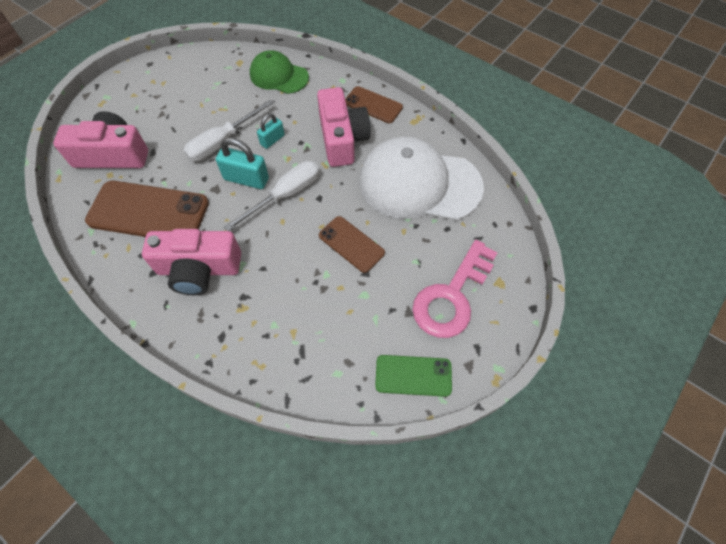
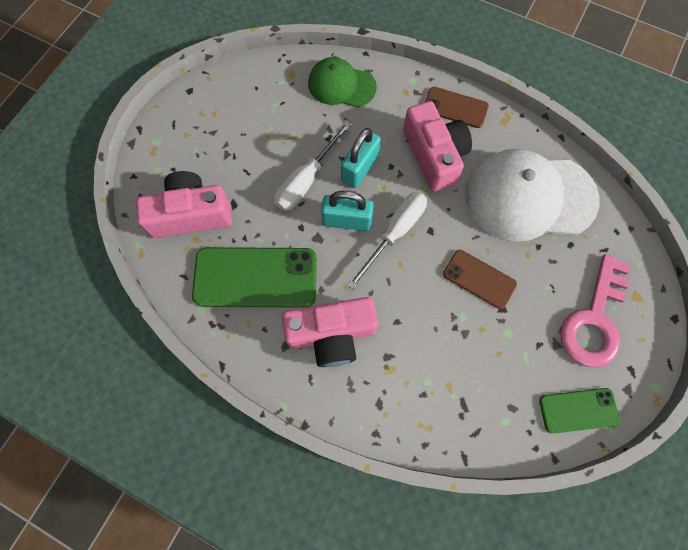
camera: 10 degrees left, 10 degrees up
(148, 212) = (255, 277): brown phone -> green phone
(272, 140) = (360, 168): turquoise padlock -> turquoise padlock, size x1.62

